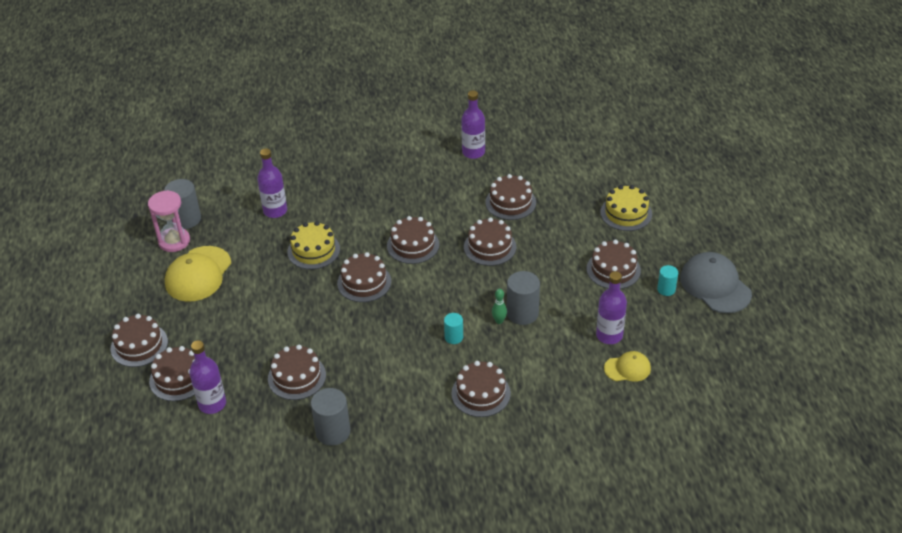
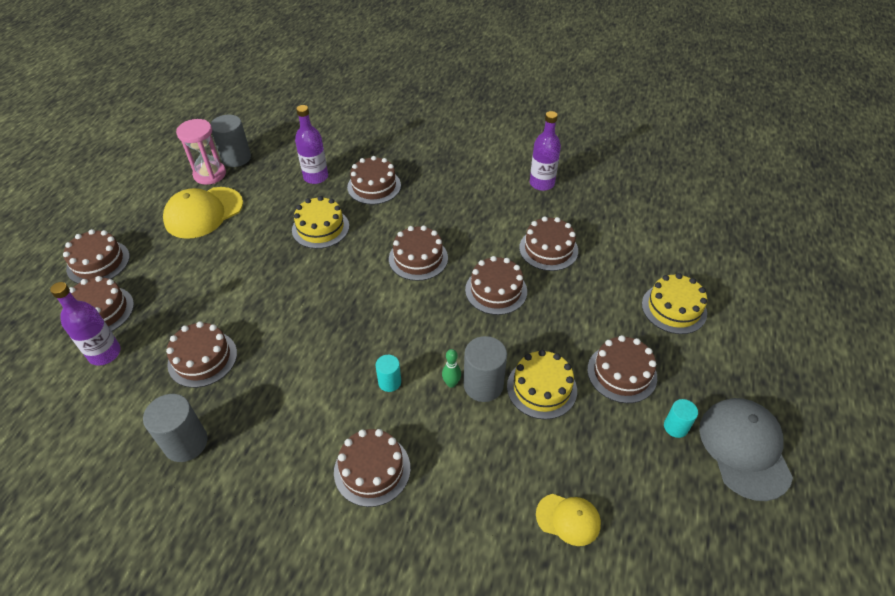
camera: 25 degrees right, 5 degrees up
(364, 282) = (343, 280): brown cake -> brown cake (374, 186)
(564, 300) = (541, 388): none -> yellow cake
(609, 335) = (570, 460): purple bottle -> none

